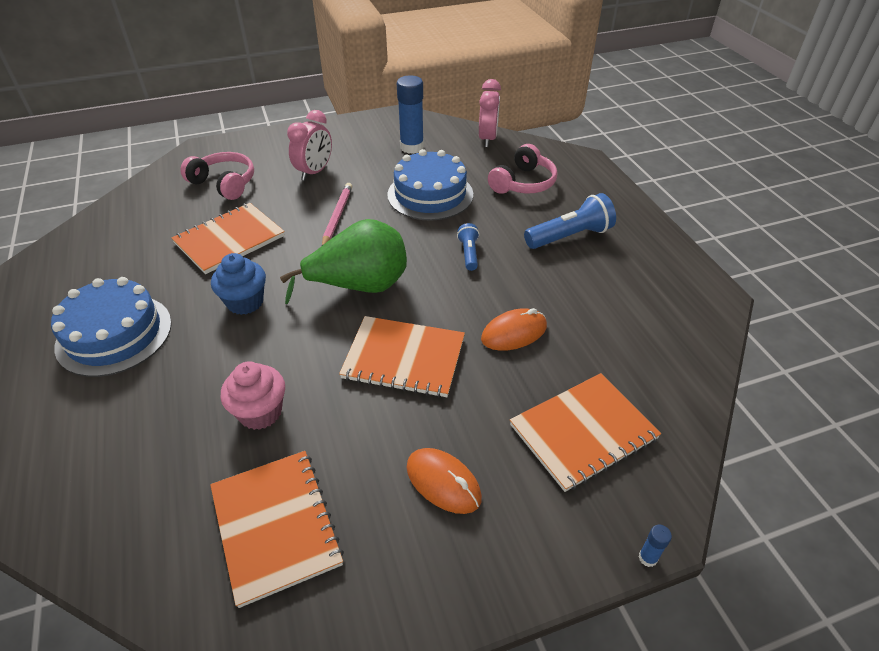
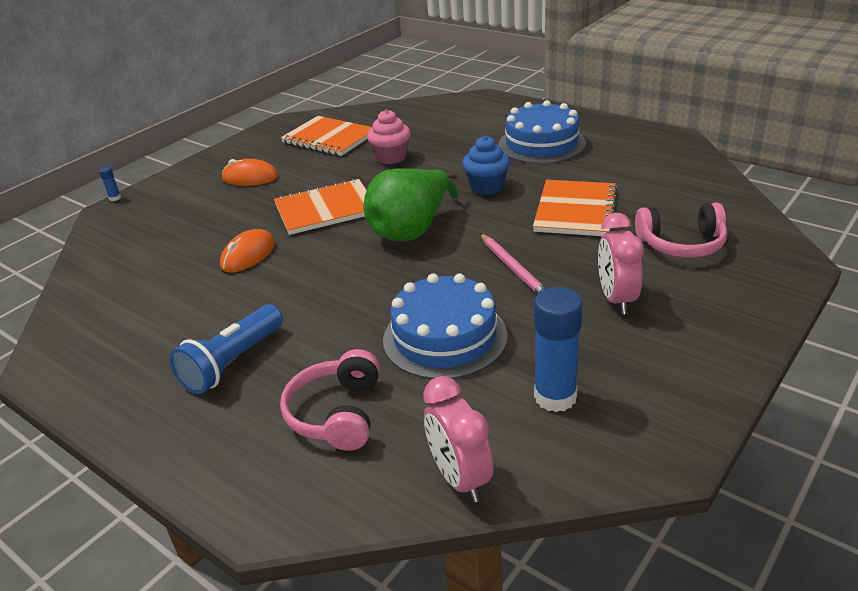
camera: 150 degrees right, 10 degrees down
(469, 253) = (337, 295): blue flashlight -> none
(583, 432) = (167, 226): orange notebook -> none

